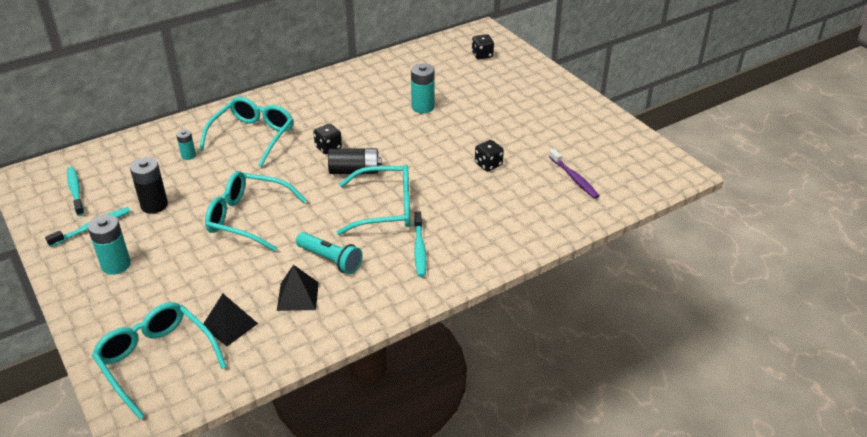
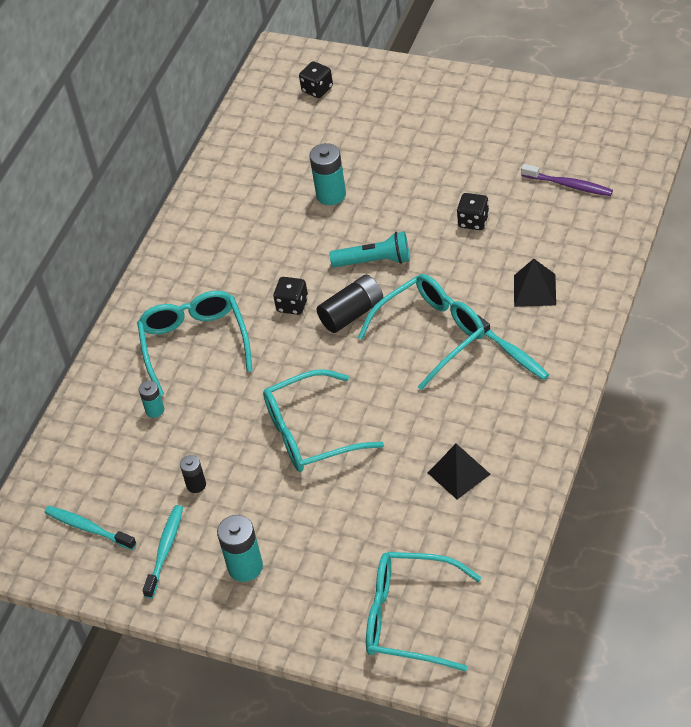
camera: 30 degrees left, 10 degrees up
(154, 205) = (196, 485): black battery -> black battery, size x0.58
(229, 325) = (432, 542): black pyramid -> black pyramid (534, 290)
(330, 260) = (444, 419): turquoise flashlight -> turquoise flashlight (374, 261)

